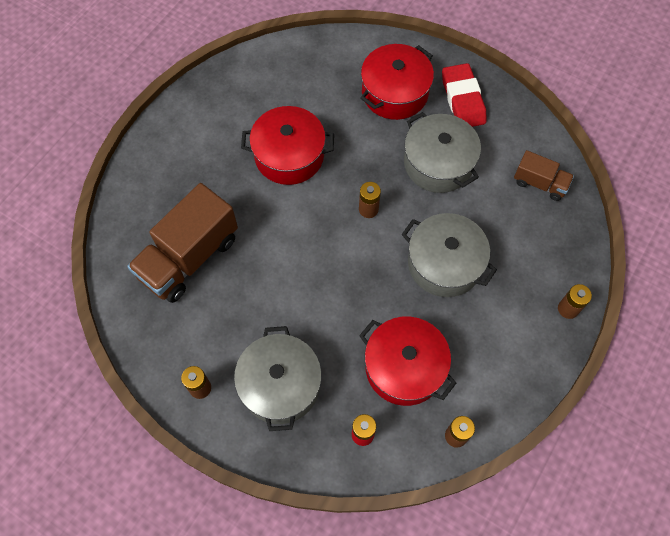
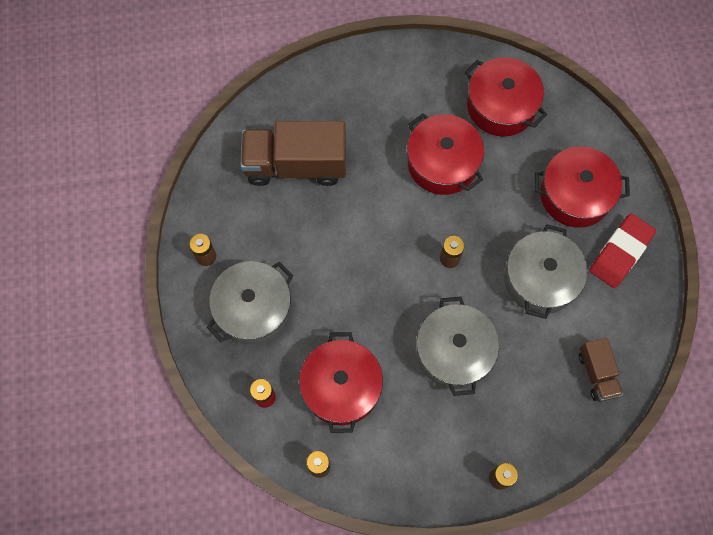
camera: 50 degrees right, 5 degrees up
(282, 84) = (501, 106): none -> red pot

